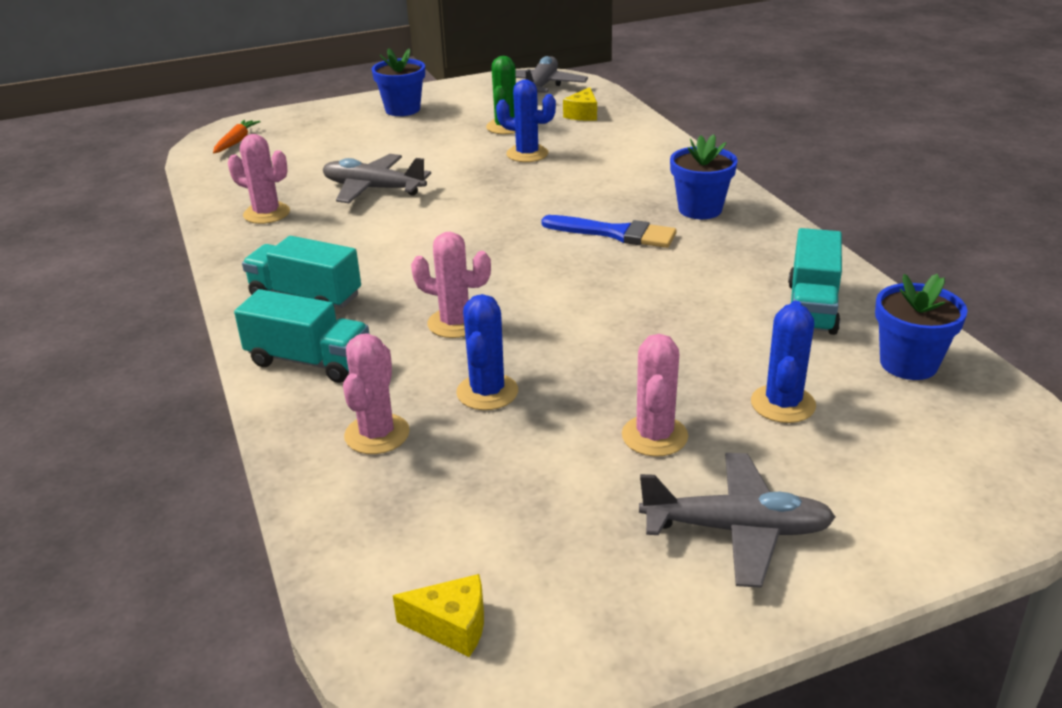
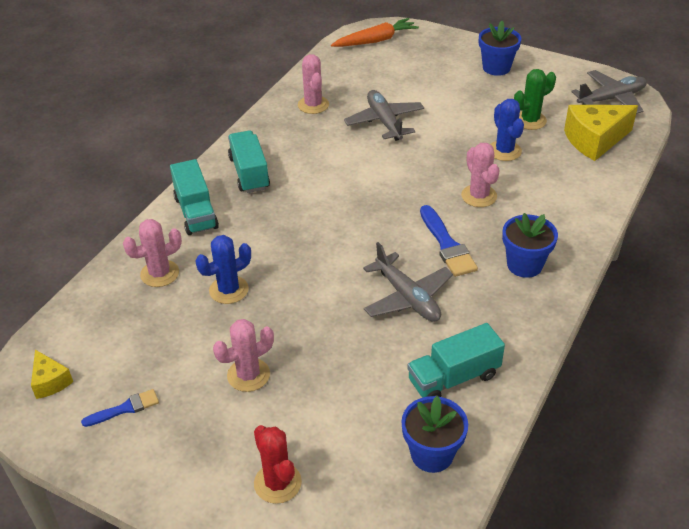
camera: 50 degrees right, 10 degrees up
(236, 142) = (375, 40): orange carrot -> orange carrot, size x1.57
(455, 323) = (279, 240): pink cactus -> pink cactus (479, 196)
(583, 114) = (594, 140): yellow cheese -> yellow cheese, size x1.88
(595, 567) = (125, 408): none -> blue brush
(736, 529) = (196, 448): grey plane -> grey plane (407, 297)
(783, 404) = (329, 414): blue cactus -> none
(858, 485) = (277, 483): none -> red cactus

